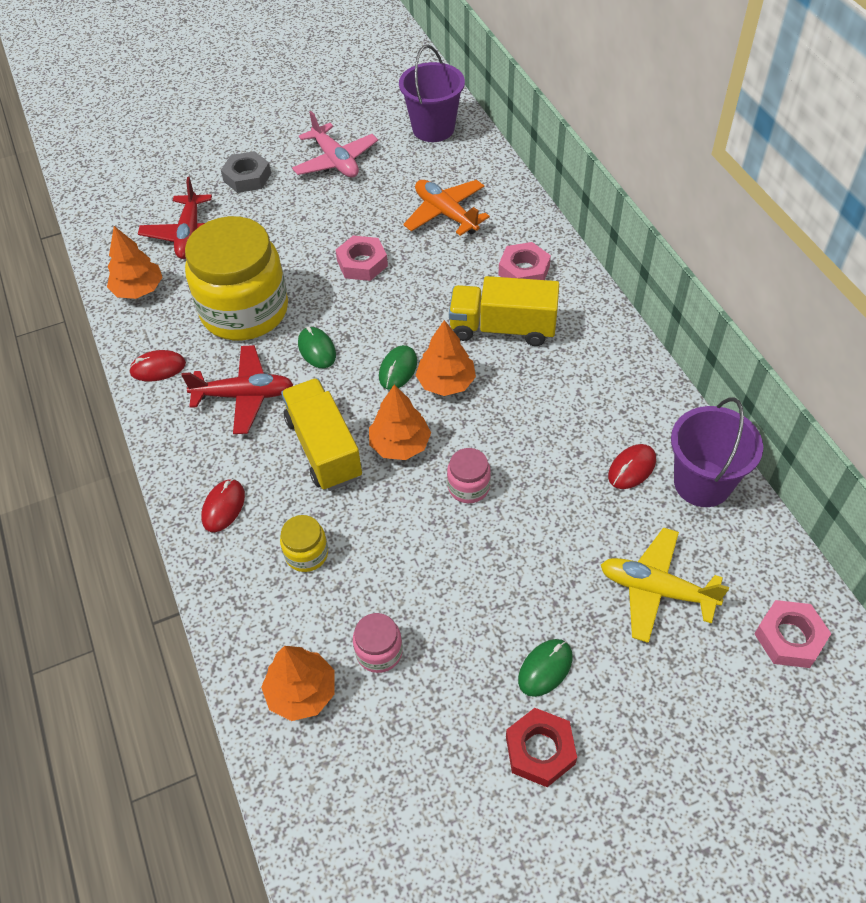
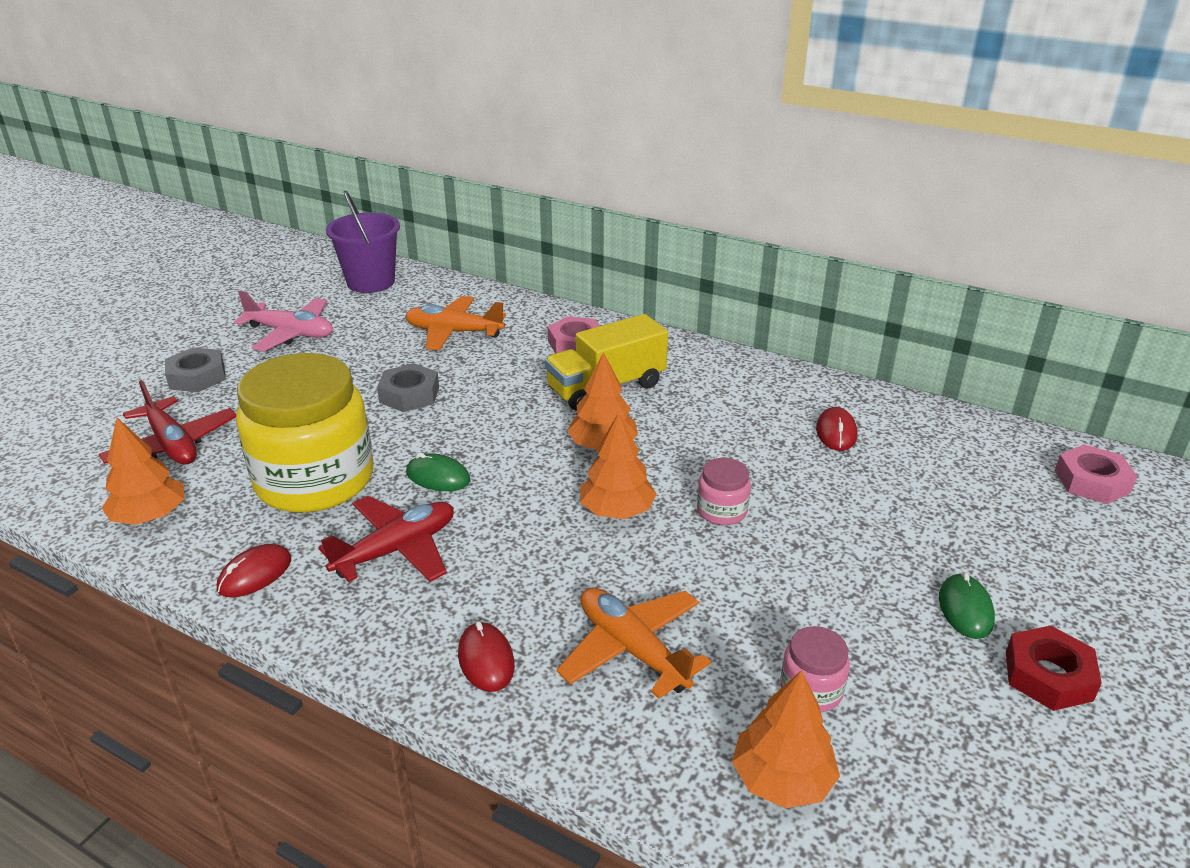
camera: 40 degrees left, 20 degrees down
(306, 554) = (632, 649): yellow jar -> orange plane
(324, 448) = (541, 551): yellow truck -> none
(362, 263) = (409, 394): pink nut -> grey nut
(398, 369) = (543, 456): green mouse -> none
(656, 590) = (965, 502): yellow plane -> none
(702, 483) = (899, 417): purple bucket -> none

